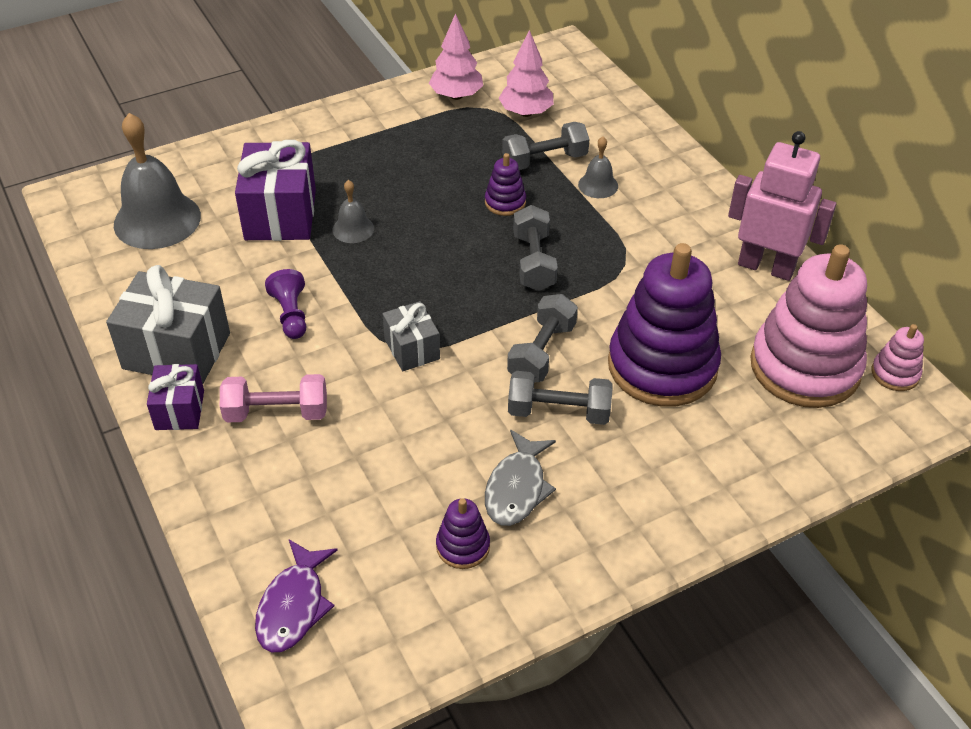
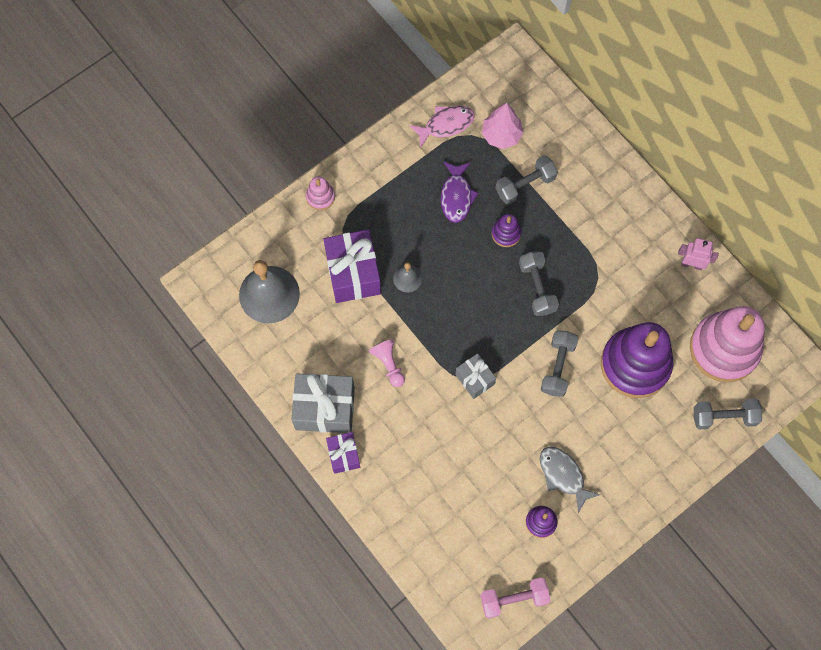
camera: 10 degrees left, 25 degrees up
(276, 413) = (404, 446): pink dumbbell -> pink dumbbell (514, 599)
(291, 315) = (388, 364): purple pawn -> pink pawn
(293, 606) = (456, 579): purple fish -> purple fish (456, 196)
(456, 96) = (446, 125): pink tree -> pink fish
(517, 488) = (563, 475): grey fish -> grey fish turned 135 degrees clockwise
(558, 412) = (577, 413): grey dumbbell -> grey dumbbell (724, 417)
(598, 185) = (567, 204): grey bell -> none
(766, 267) = (691, 264): pink robot -> pink robot, size x0.57
(895, 373) = (780, 344): pink stacking toy -> pink stacking toy (320, 197)

